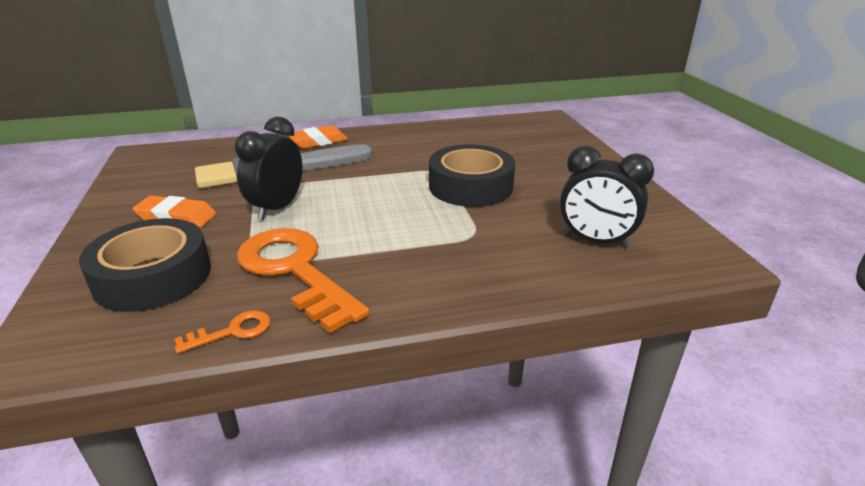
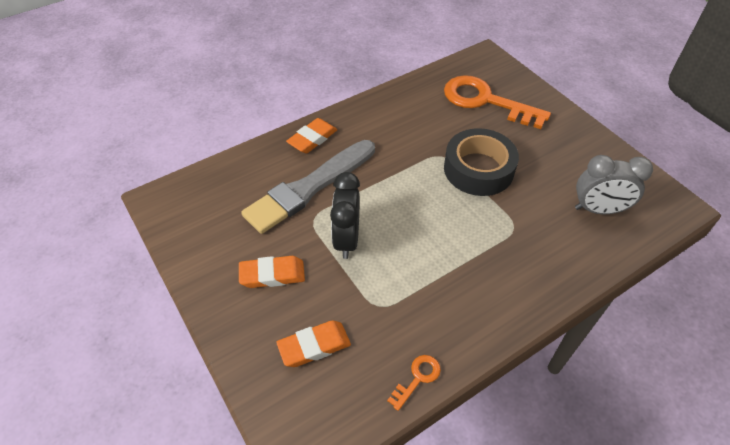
camera: 20 degrees left, 20 degrees up
(153, 276) = (314, 346): black tape -> orange eraser
(294, 271) = (414, 306): orange key -> orange key (485, 101)
(595, 241) = (598, 209): black clock -> grey clock

